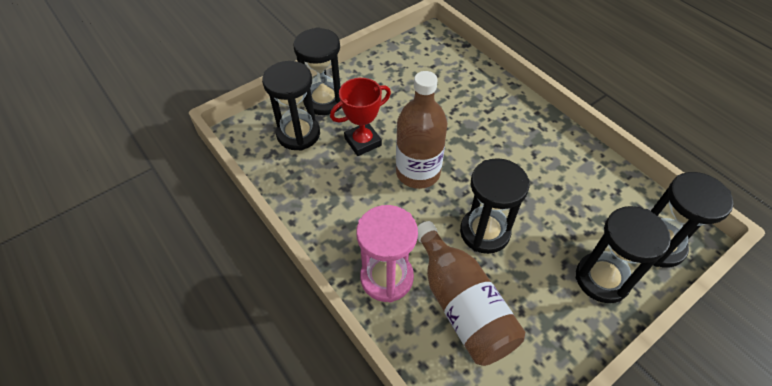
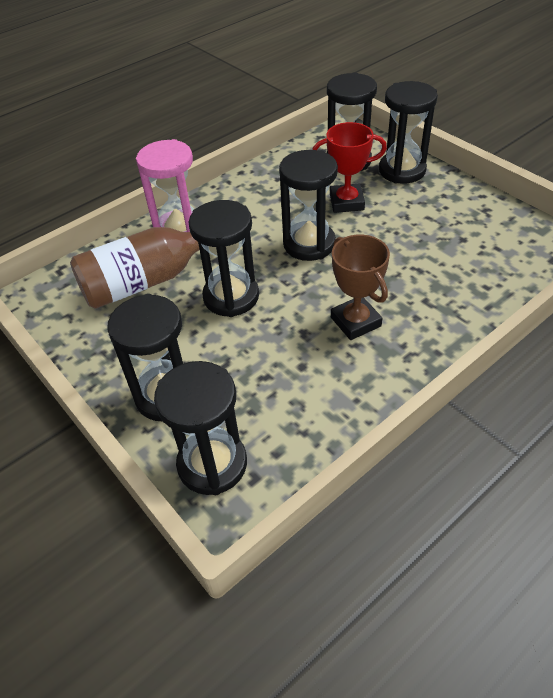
camera: 90 degrees right, 5 degrees down
(363, 142) = (346, 202): red trophy -> red trophy turned 60 degrees counterclockwise
(418, 172) = (309, 244): brown bottle -> black hourglass
(511, 151) = (355, 322): none -> brown trophy

